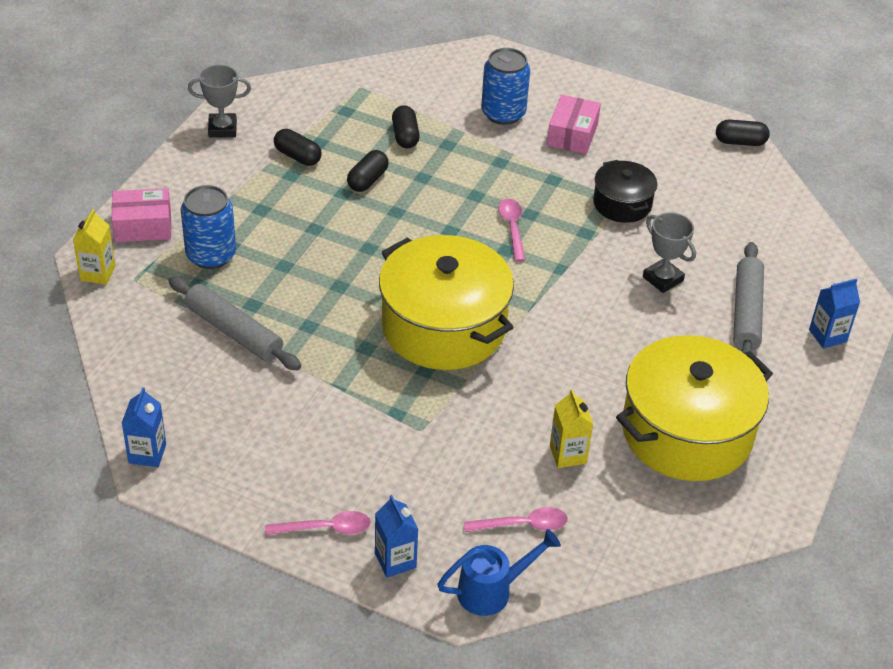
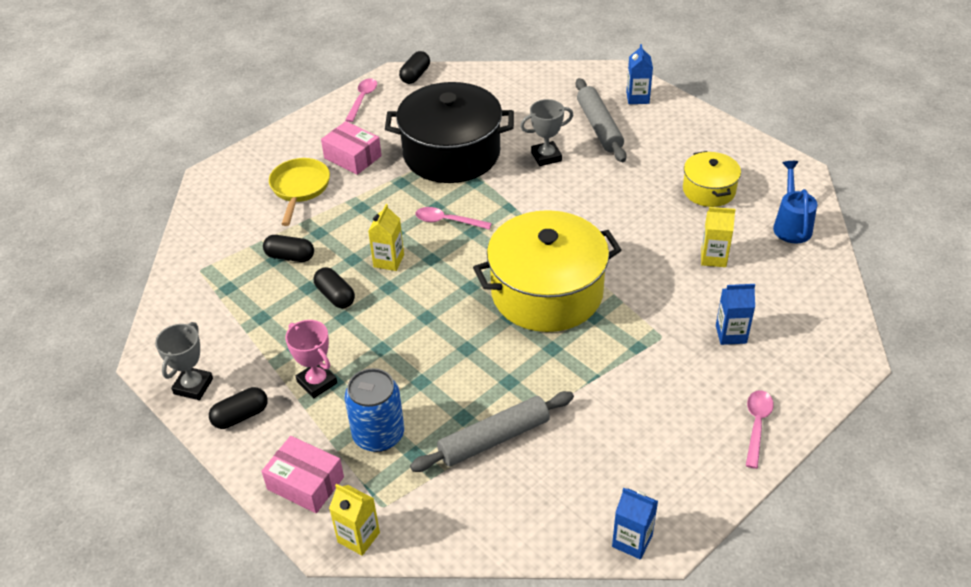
camera: 65 degrees left, 0 degrees up
(143, 226) = (305, 483): pink box -> pink box turned 75 degrees counterclockwise
(256, 200) = (317, 382): none -> pink trophy
(297, 156) = (272, 337): black capsule -> black capsule (241, 416)
(395, 560) = (801, 387): blue carton -> blue carton (731, 334)
(432, 202) = (388, 261): none -> yellow carton
(492, 591) = (842, 337): blue watering can -> blue watering can (791, 225)
(503, 113) = (299, 189): blue can -> yellow pan
(523, 525) = (779, 302): pink spoon -> pink spoon (362, 99)
(622, 204) = (451, 153): black pot -> black pot, size x1.94
(687, 432) = (709, 190): yellow pot -> yellow pot, size x0.52
(746, 312) = (599, 127): grey rolling pin -> grey rolling pin turned 45 degrees clockwise

